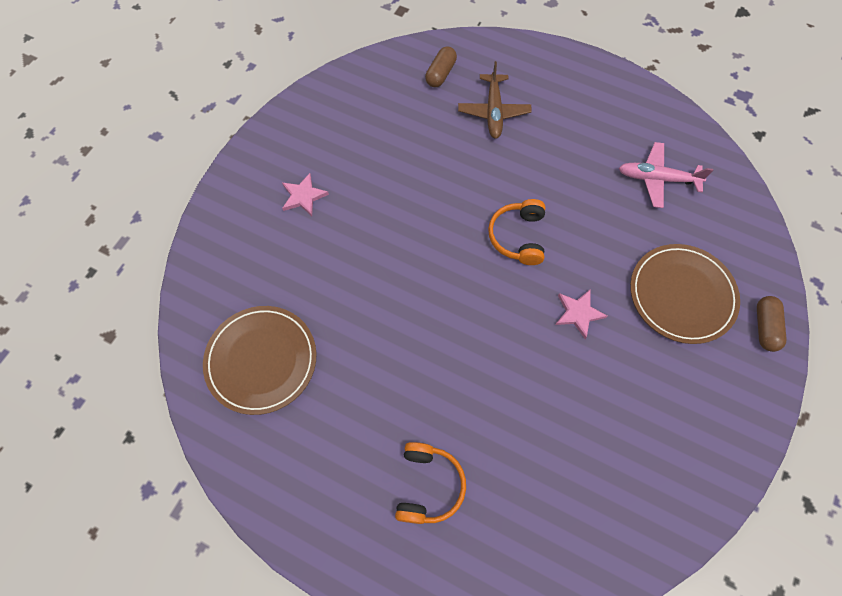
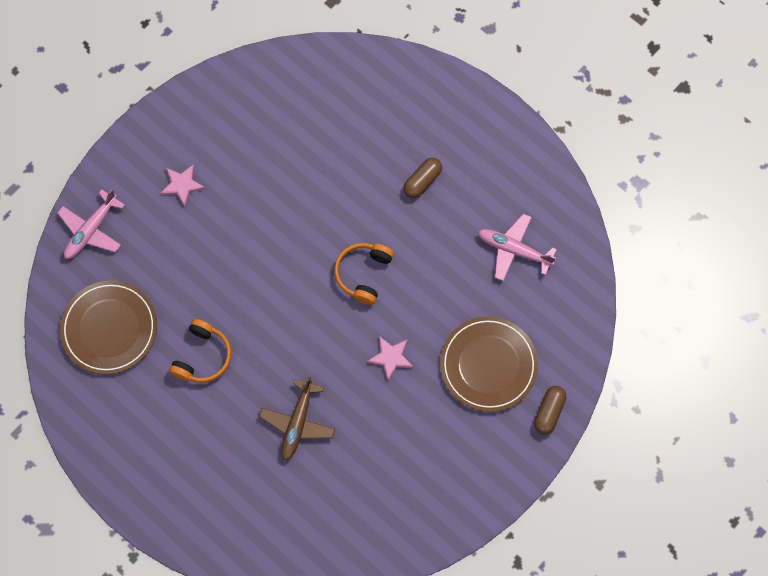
camera: 15 degrees right, 5 degrees up
(217, 262) = (91, 230): none -> pink plane
(428, 485) = (217, 465): orange headphones -> orange headphones (203, 356)
(440, 74) = (348, 86): brown capsule -> brown capsule (422, 181)
(493, 111) = (385, 140): brown plane -> brown plane (298, 422)

